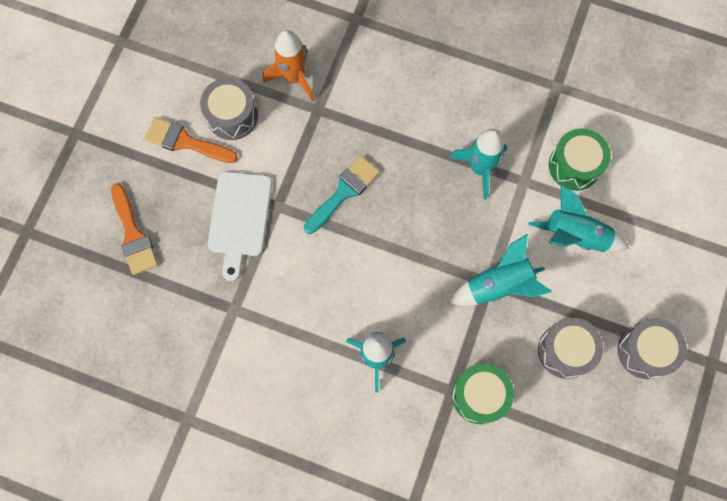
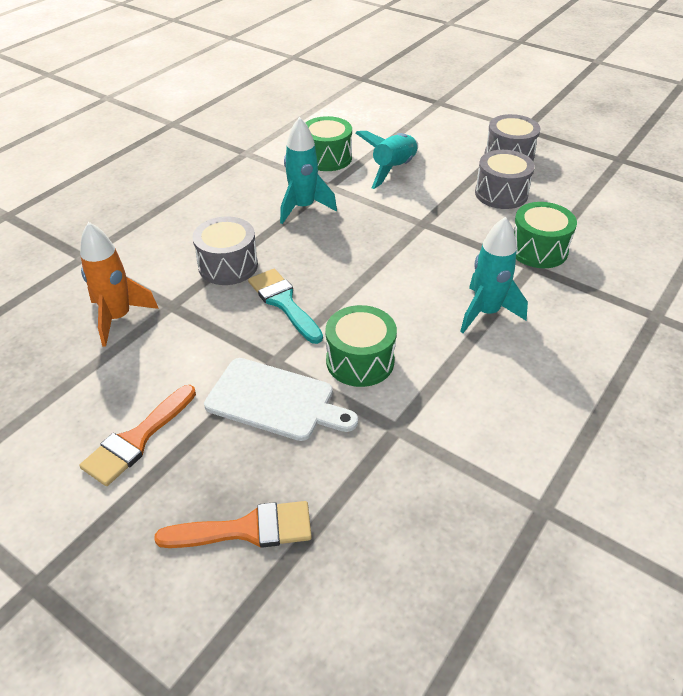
camera: 75 degrees left, 30 degrees down
(232, 116) = (131, 383): grey drum -> grey drum (228, 265)
(293, 268) = (360, 361): none -> green drum
(498, 285) = (427, 218): turquoise rocket -> none

